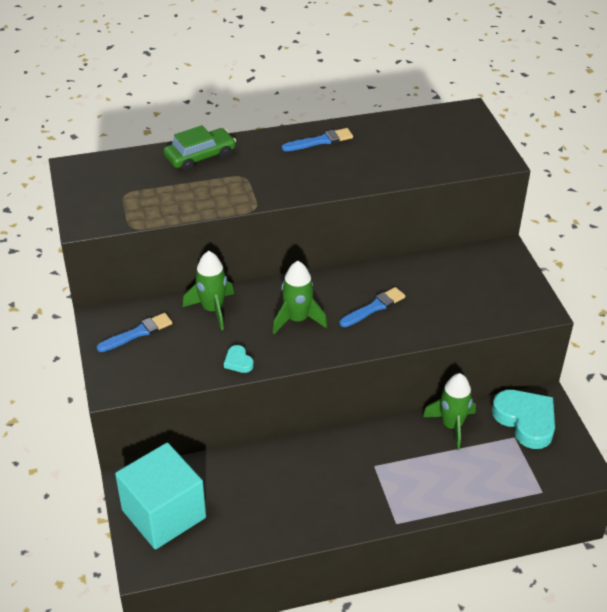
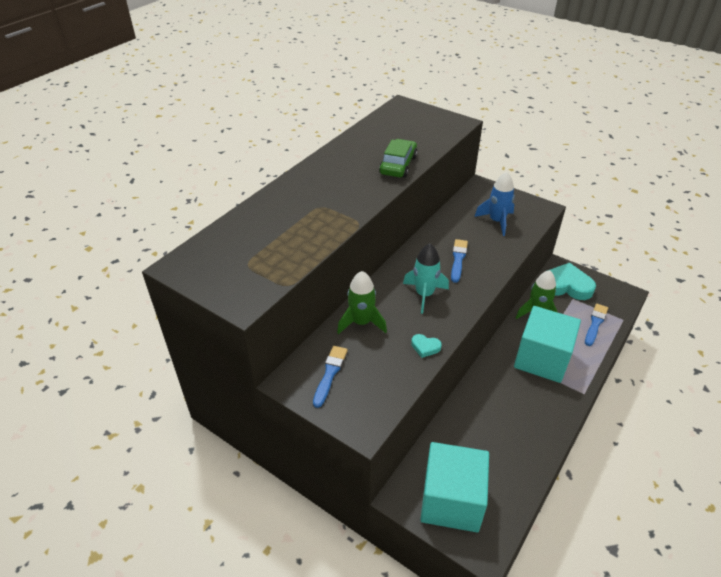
camera: 40 degrees left, 0 degrees up
(200, 156) = (270, 209): green car -> green car (398, 165)
(297, 319) = (424, 294): green rocket -> turquoise rocket
(320, 141) = (339, 160): blue brush -> blue brush (595, 323)
(397, 467) = (541, 359): none -> turquoise cube
(468, 295) = (496, 221): none -> blue rocket

